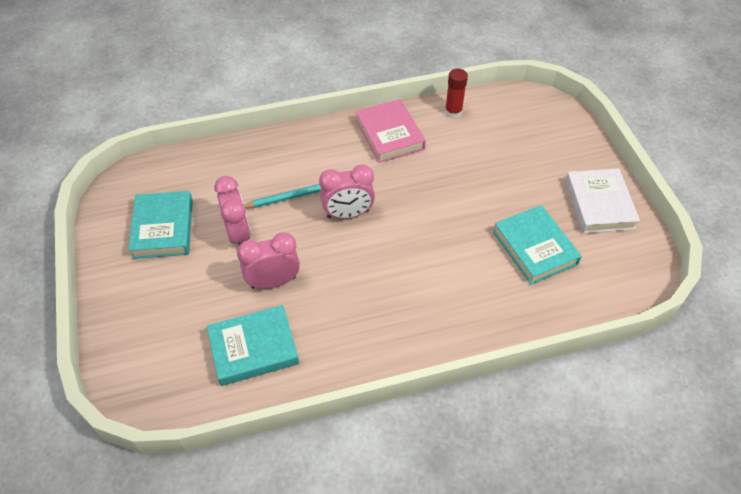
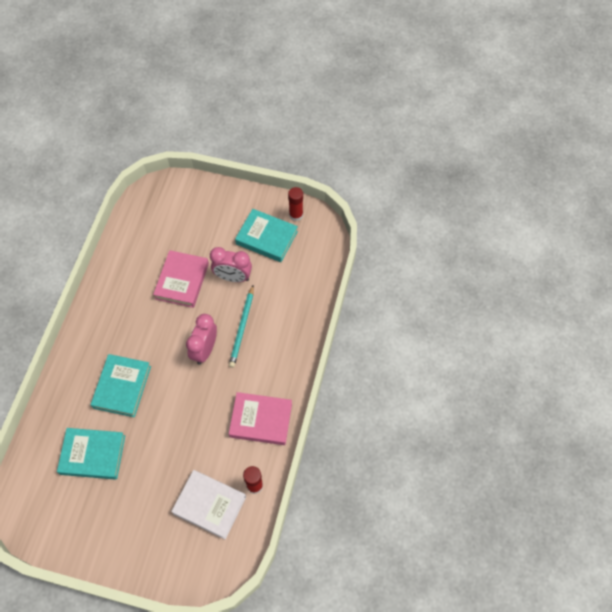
camera: 120 degrees right, 10 degrees up
(114, 215) = (296, 215): none -> red glue stick
(253, 348) = (144, 252): turquoise book -> turquoise book (122, 387)
(273, 282) = (182, 281): pink clock -> pink book
(599, 204) = (93, 532): white book -> white book (209, 505)

